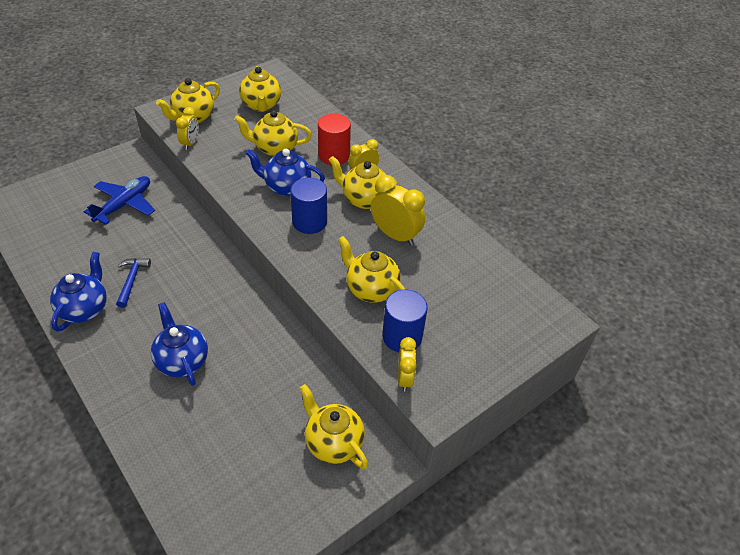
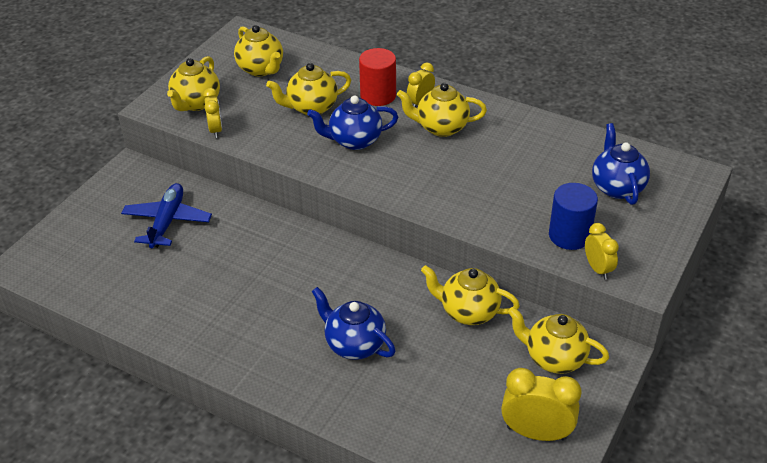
camera: 20 degrees left, 5 degrees down
(85, 309) = (211, 335): blue teapot -> blue teapot (617, 187)
(132, 280) = (239, 291): blue hammer -> none
(309, 222) = (403, 165): blue cylinder -> none
(371, 289) = (510, 205): yellow teapot -> yellow teapot (468, 312)
(395, 235) = (496, 150): yellow clock -> yellow clock (536, 433)

